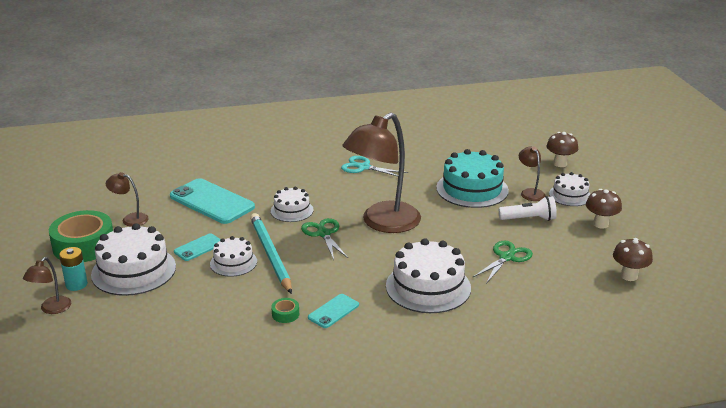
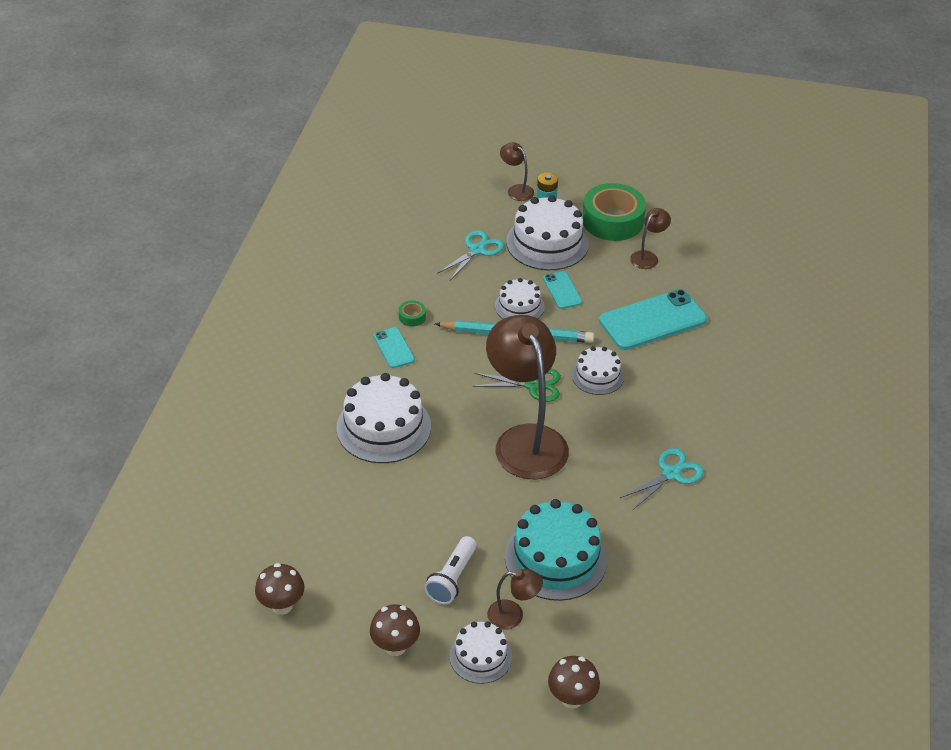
camera: 115 degrees right, 15 degrees up
(164, 306) = (477, 250): none -> turquoise scissors
(506, 257) = (390, 515): green scissors -> none

